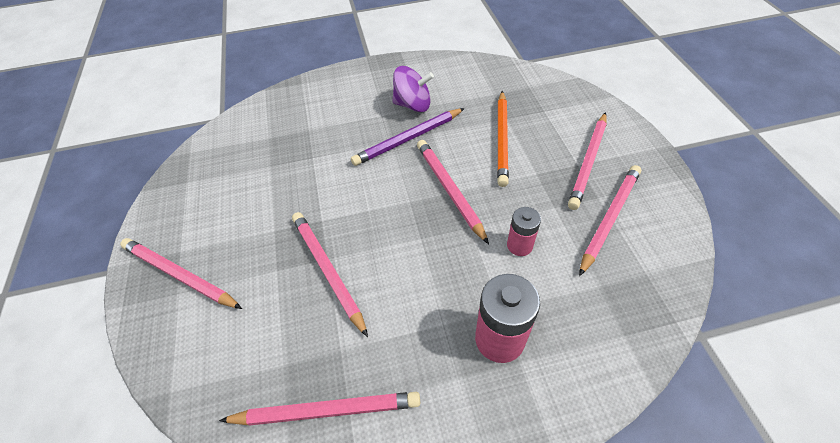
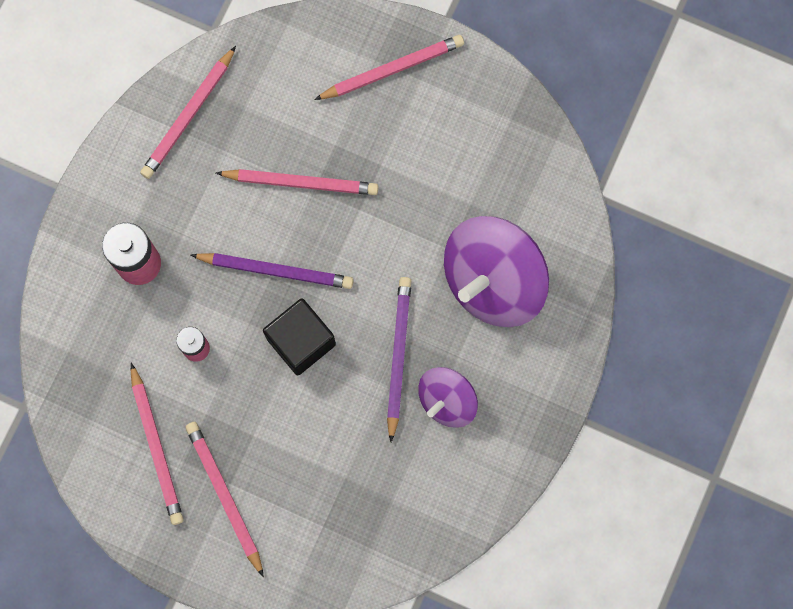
camera: 125 degrees right, 25 degrees up
(318, 127) = (492, 281): none -> purple spinning top
(413, 238) = (276, 271): none -> purple pencil
(449, 190) = (301, 341): pink pencil -> black cube
(502, 139) = (320, 444): orange pencil -> none

